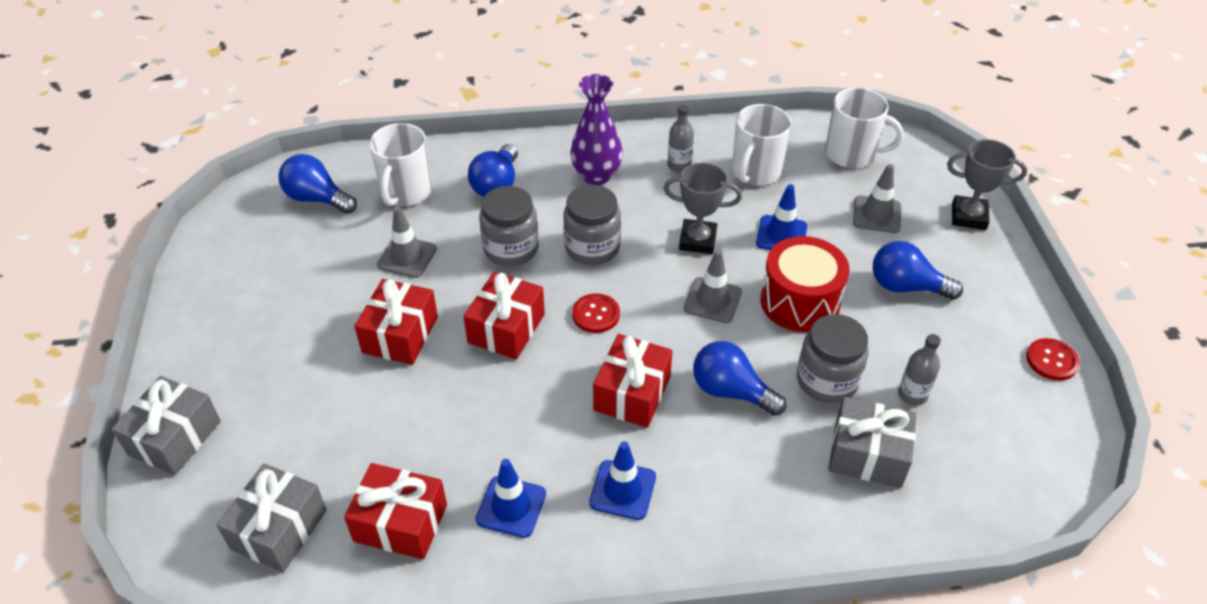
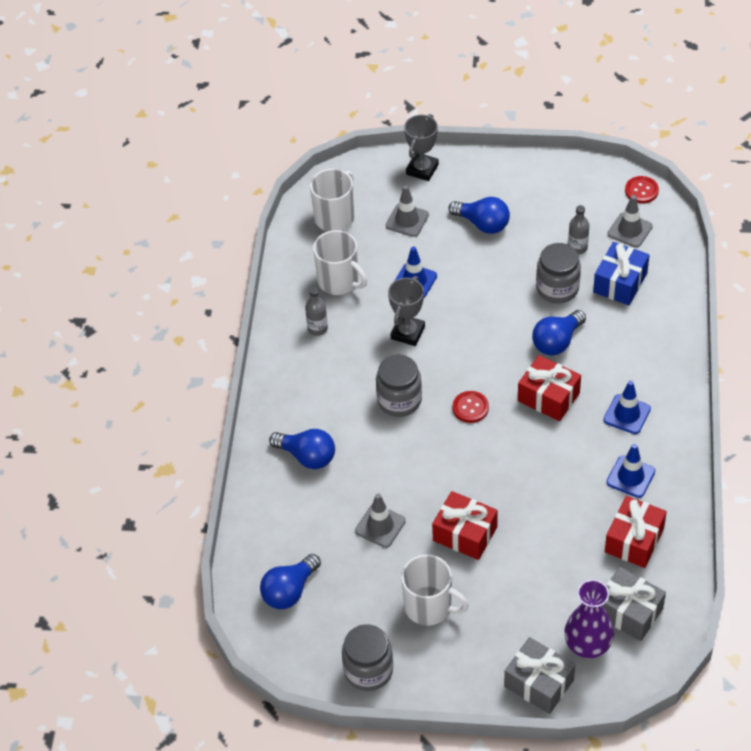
camera: 75 degrees left, 5 degrees up
(406, 192) = (299, 523): white mug -> white mug (429, 607)
(506, 328) = (472, 465): red gift -> none
(511, 249) = (388, 454): grey jar -> grey jar (368, 670)
(596, 175) = (315, 386): purple vase -> purple vase (587, 646)
(712, 300) = (471, 335): grey traffic cone -> grey traffic cone (630, 230)
(800, 301) = (484, 286): red drum -> none
(867, 455) = (620, 283): grey gift -> blue gift
(906, 286) = (483, 224): blue light bulb -> blue light bulb turned 90 degrees counterclockwise
(1051, 360) = (563, 170): red button -> red button (641, 190)

